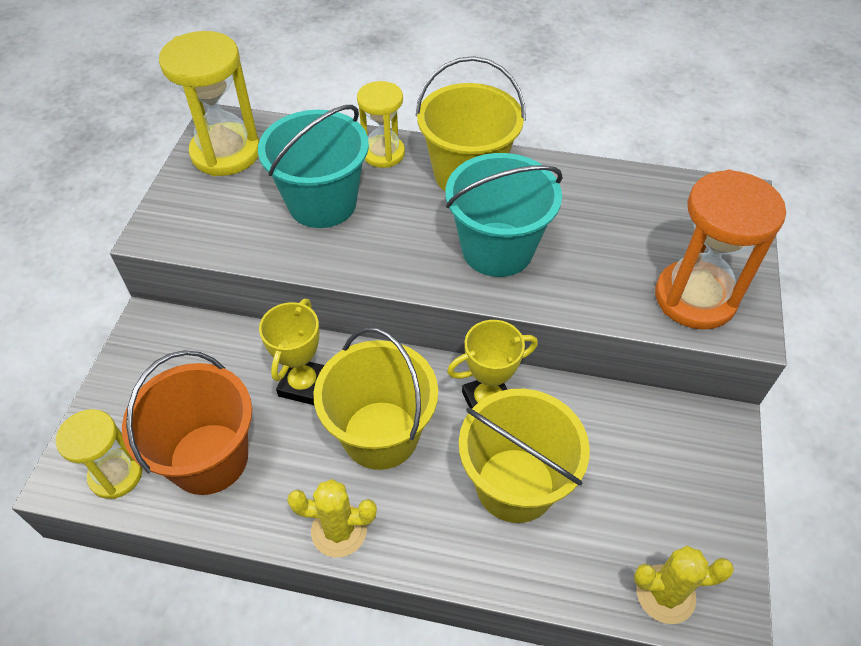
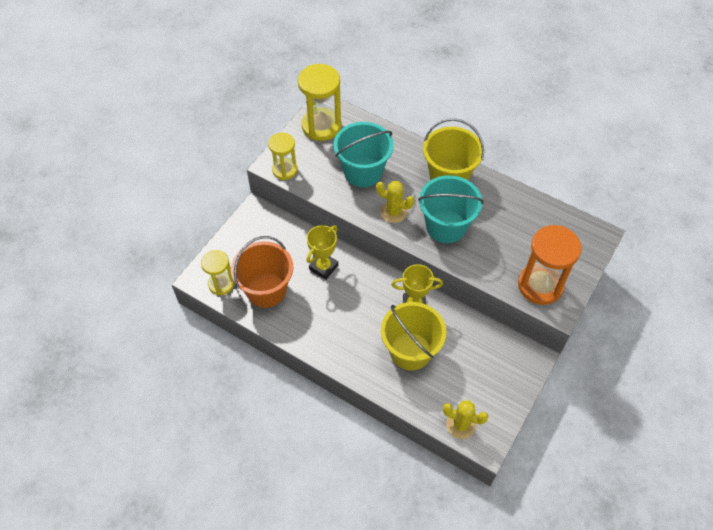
camera: 20 degrees right, 5 degrees up
(339, 530) = (317, 344): yellow cactus -> yellow cactus (393, 212)
(380, 435) = (353, 305): yellow bucket -> none
(383, 153) = (407, 150): yellow hourglass -> yellow hourglass (284, 170)

